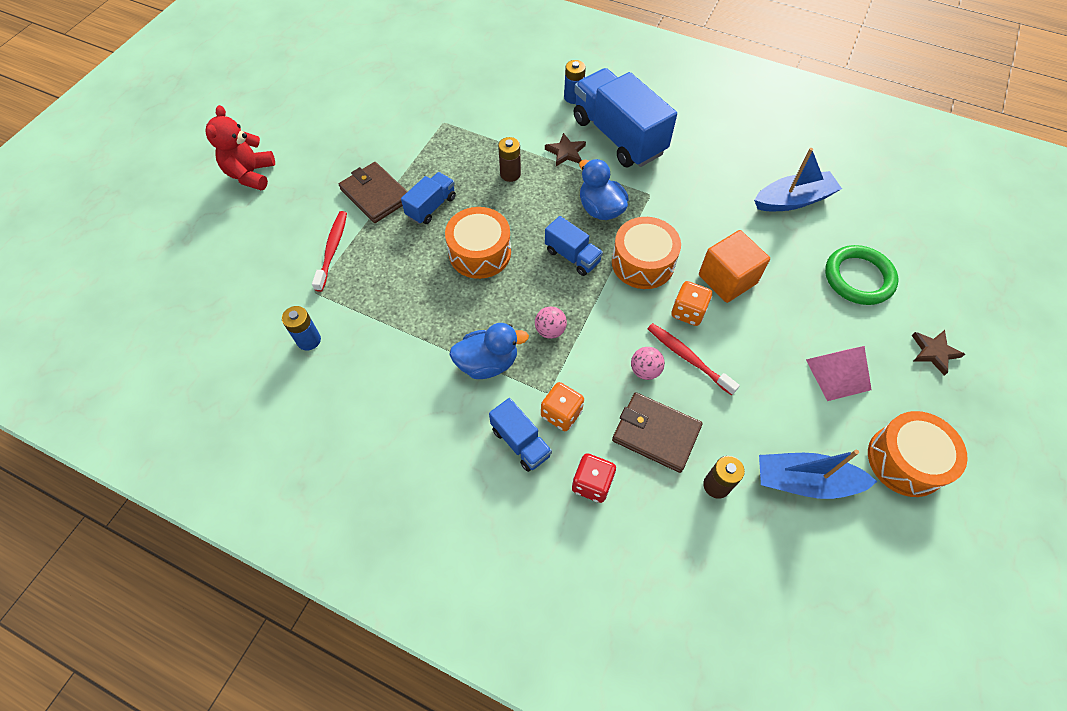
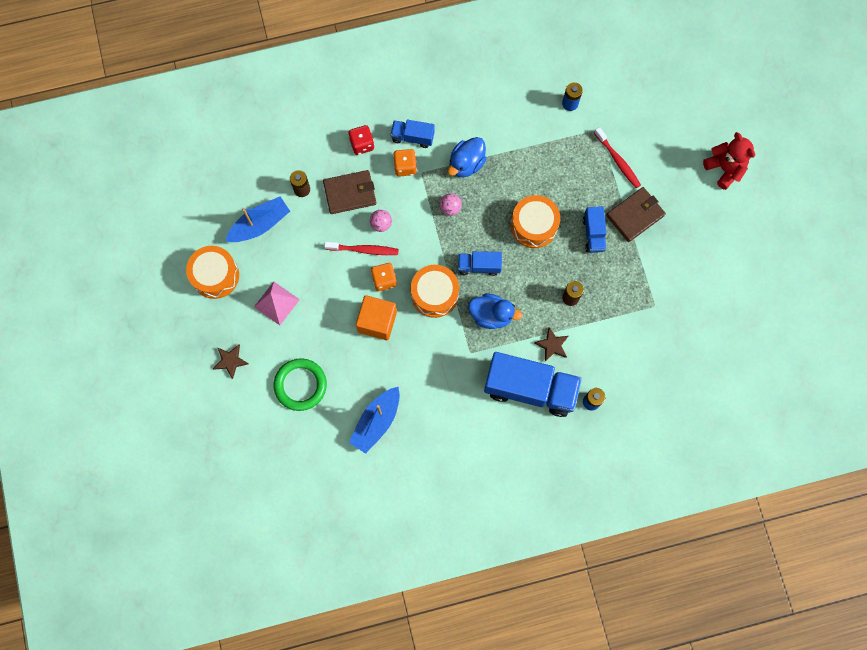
camera: 140 degrees right, 15 degrees up
(375, 195) = (635, 215): brown wallet -> brown wallet turned 45 degrees counterclockwise

